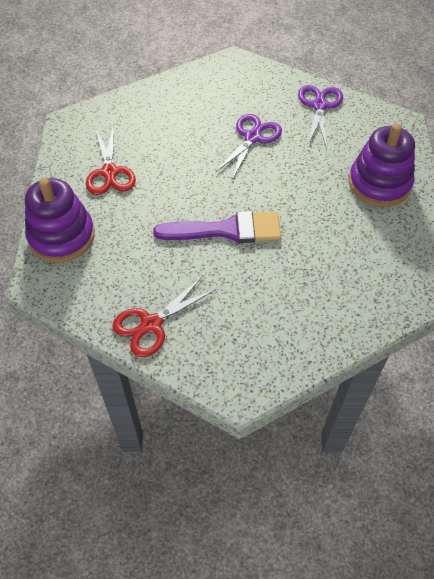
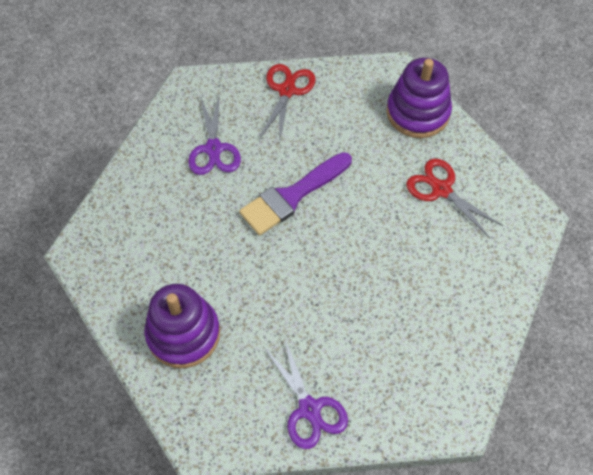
camera: 145 degrees right, 5 degrees up
(252, 137) = (347, 314): purple scissors -> purple scissors (214, 149)

